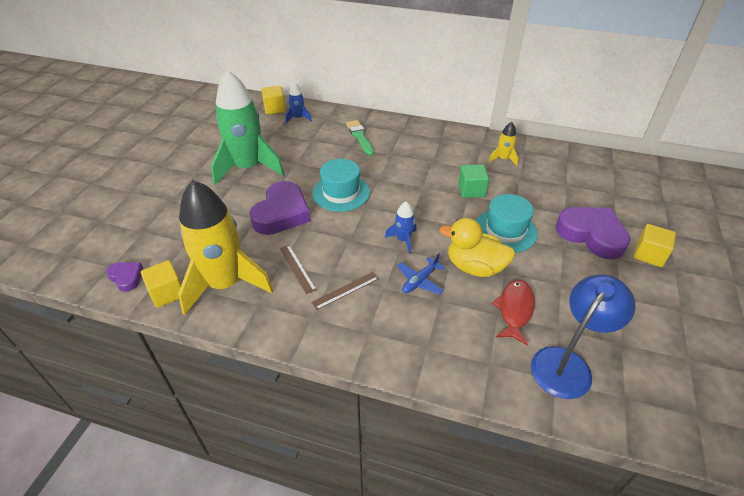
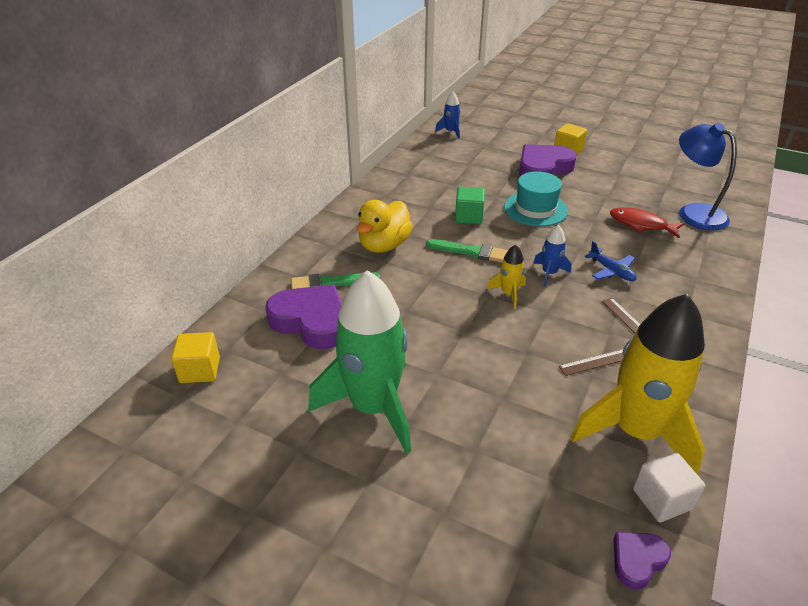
camera: 80 degrees left, 5 degrees down
(167, 293) = (662, 499): yellow cube -> white cube
(281, 213) = (493, 371): purple heart -> purple heart (311, 321)
(298, 118) = (247, 342): blue rocket -> blue rocket (450, 132)
(341, 193) = (456, 312): turquoise hat -> none
(418, 195) = (471, 252): none -> green brush
(474, 267) = (589, 235): yellow duck -> yellow duck (384, 245)
(503, 159) = (416, 188): yellow rocket -> yellow rocket (508, 293)

